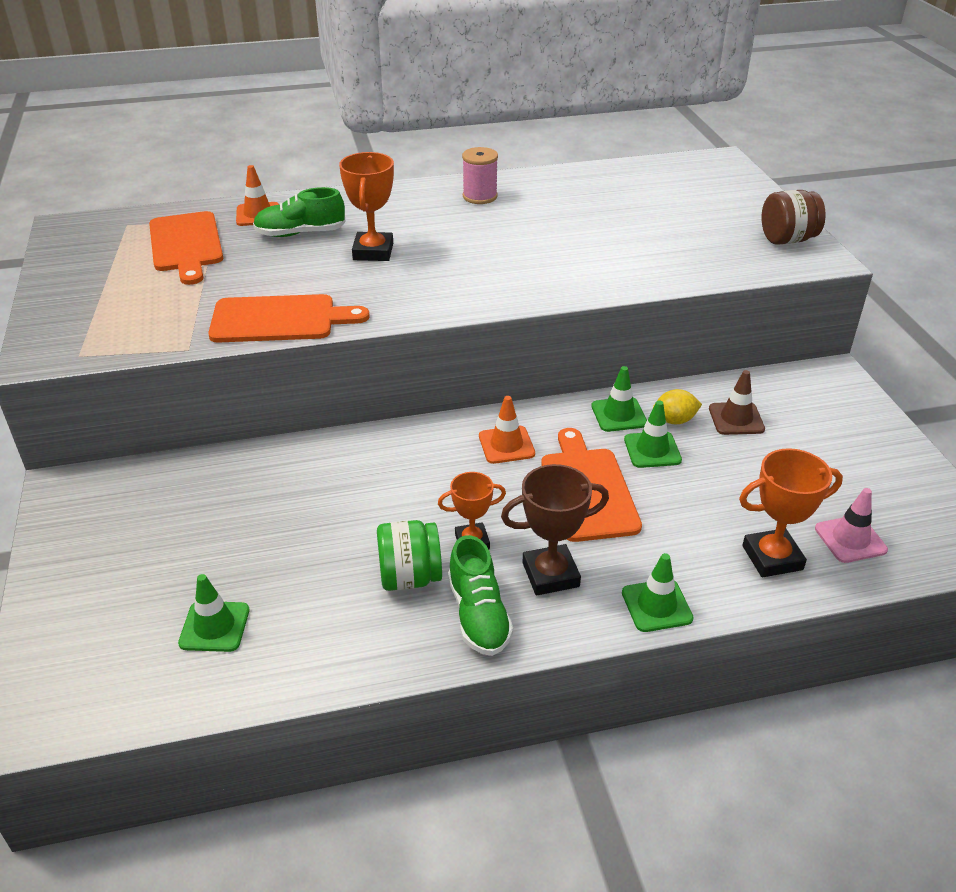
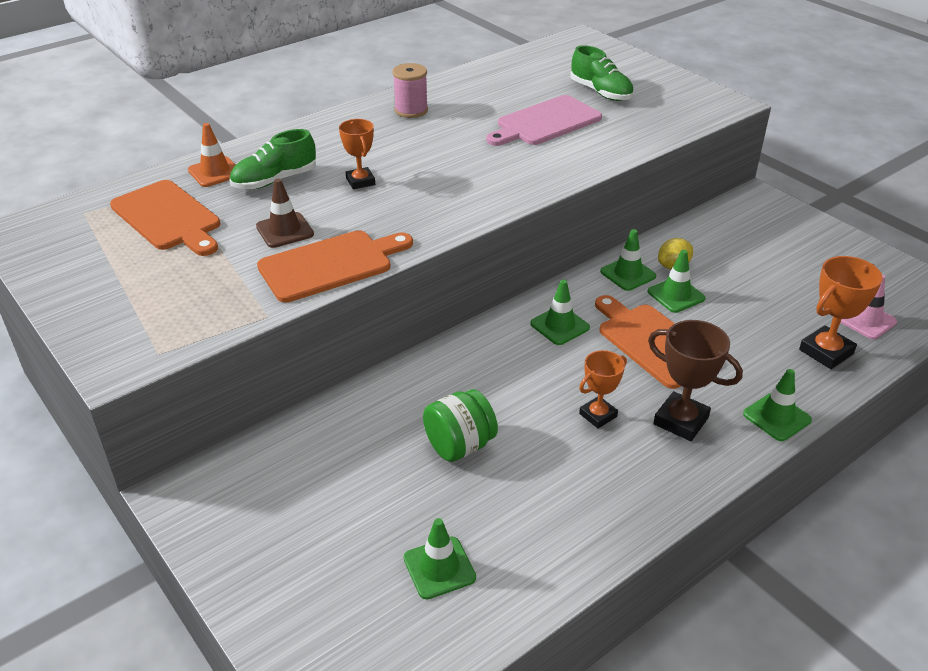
camera: 25 degrees left, 0 degrees up
(373, 252) = (360, 181): orange trophy -> orange trophy, size x0.66
(409, 577) = (572, 463): green jar -> green jar (459, 445)
(478, 615) = (652, 474): green shoe -> green shoe (601, 92)
(506, 445) = (559, 326): orange traffic cone -> green traffic cone
(550, 575) = (681, 421): brown trophy -> brown trophy turned 75 degrees clockwise
(601, 236) = (545, 122): none -> pink cutting board
(736, 419) = (717, 252): brown traffic cone -> brown traffic cone (285, 230)
(787, 240) = (689, 93): brown jar -> none

